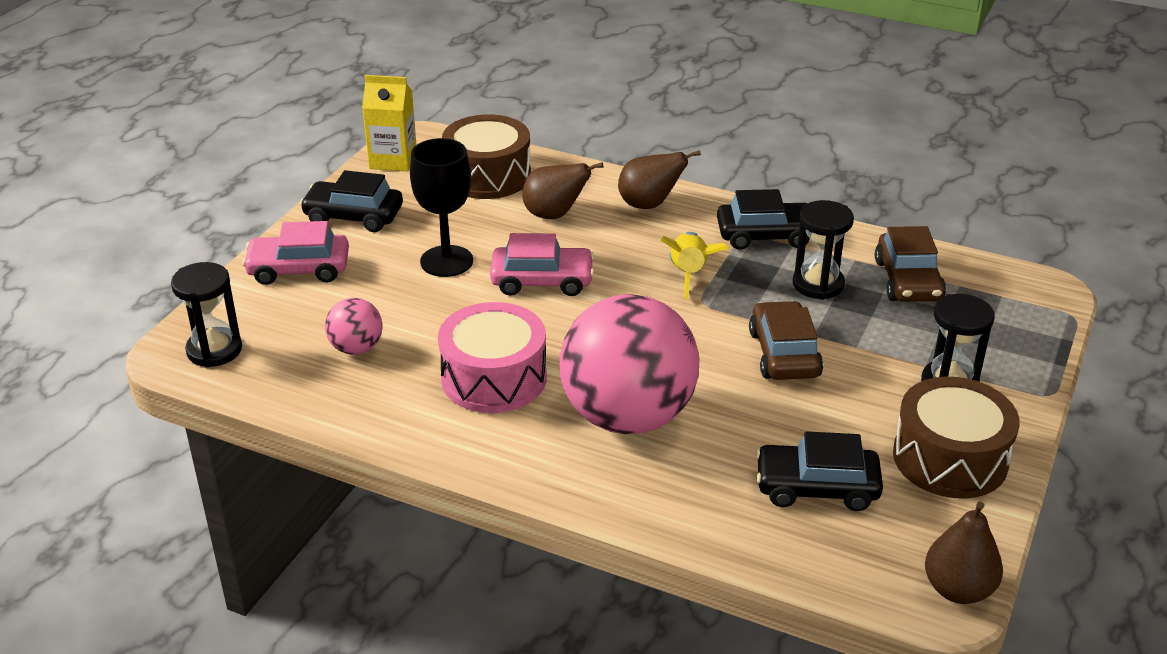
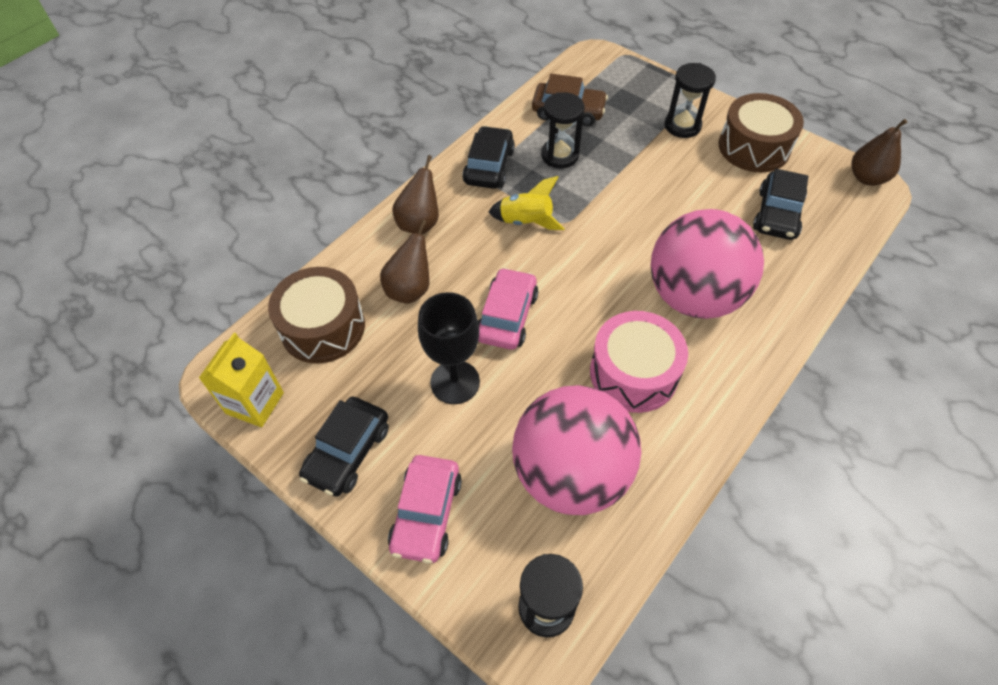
camera: 75 degrees left, 20 degrees up
(356, 348) = (571, 473): pink ball -> pink ball, size x2.27
(784, 354) = (636, 194): brown car -> none

